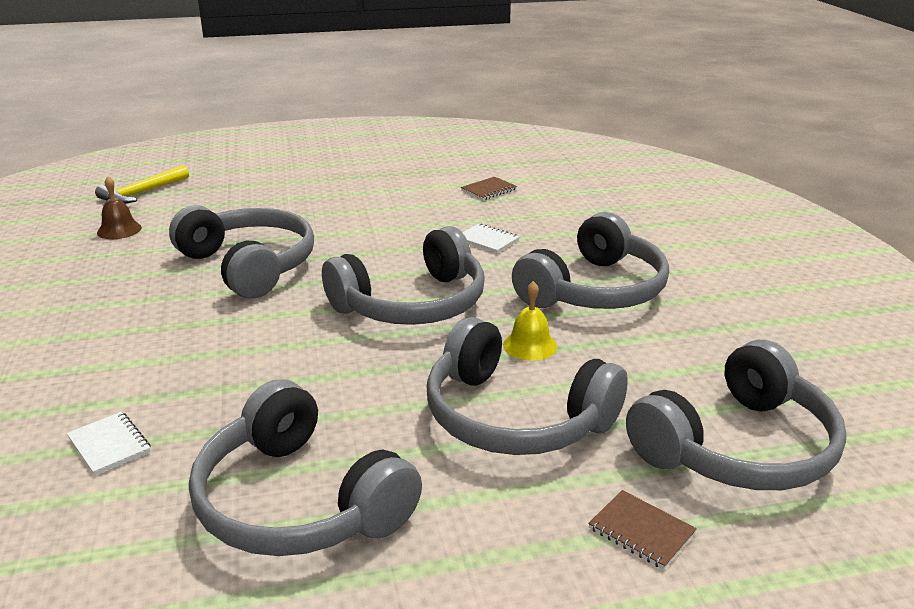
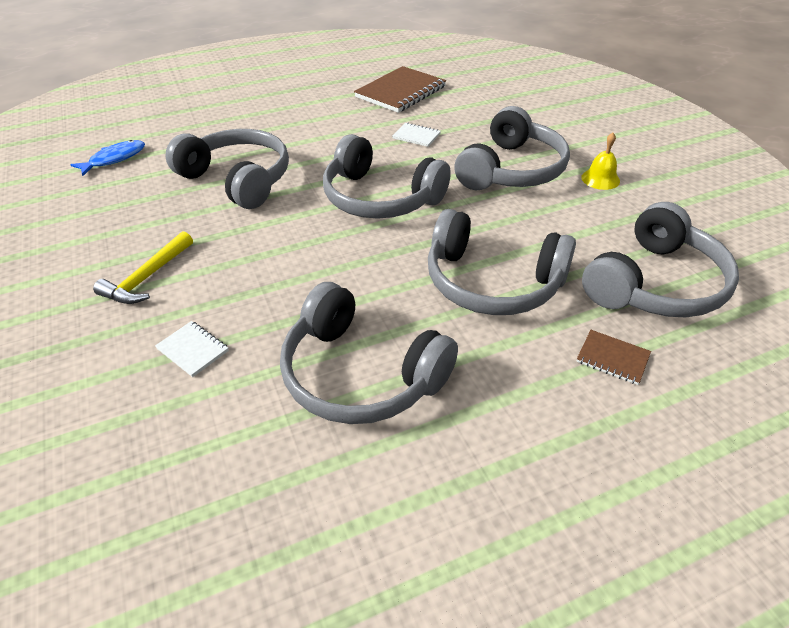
camera: 10 degrees left, 15 degrees up
(119, 230) = (114, 159): brown bell -> blue fish
(142, 193) = (118, 123): yellow hammer -> yellow hammer (147, 277)
(412, 304) = (380, 198): grey headphones -> grey headphones turned 75 degrees clockwise
(489, 190) = (400, 92): brown notebook -> brown notebook, size x2.14
(530, 345) = (481, 222): yellow bell -> yellow bell (600, 179)

